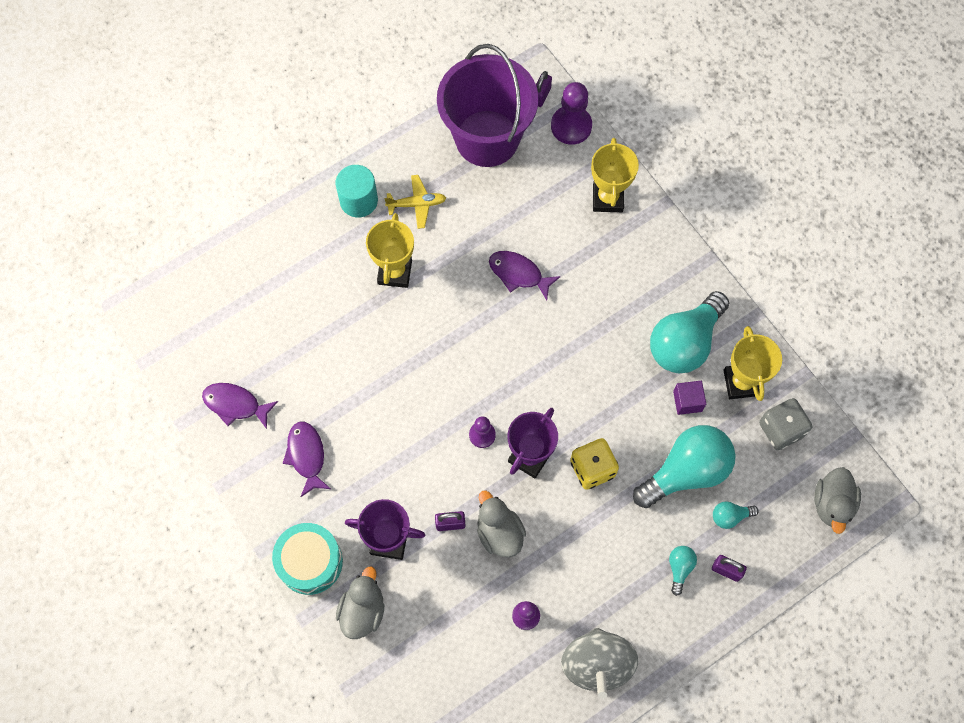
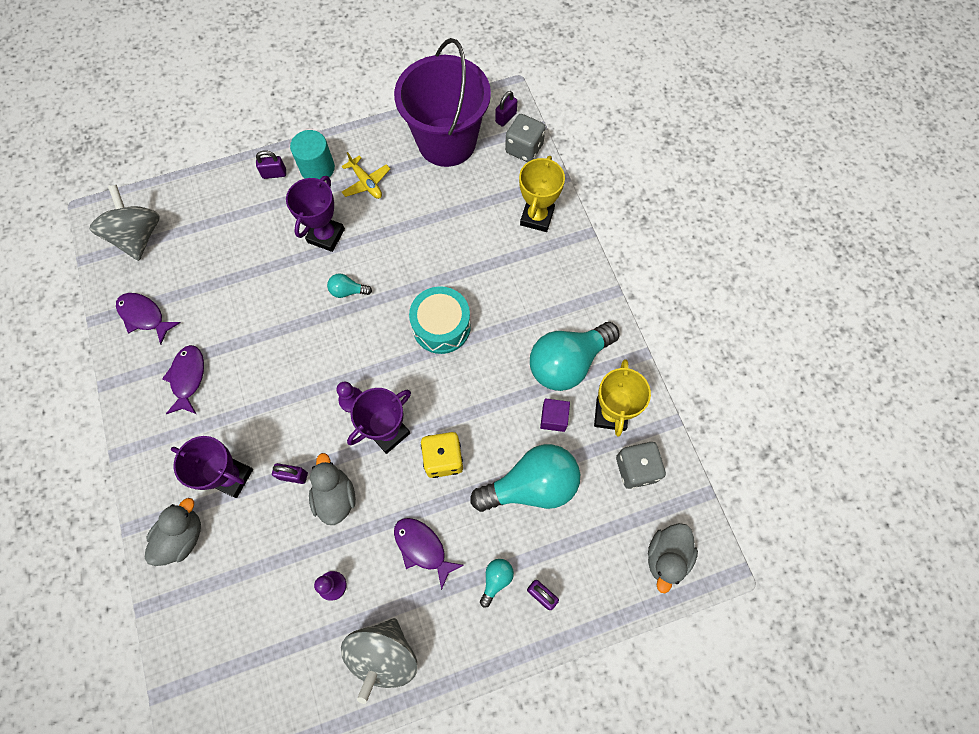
camera: 15 degrees right, 0 degrees up
(194, 322) = (138, 236): none -> grey spinning top
(310, 562) = (153, 477): turquoise drum -> turquoise drum (441, 326)
(314, 218) = (274, 174): none -> purple padlock
(395, 272) = (326, 236): yellow trophy -> purple trophy
(417, 204) = (366, 183): yellow plane -> yellow plane turned 45 degrees clockwise
(518, 274) = (435, 263): purple fish -> purple fish (422, 548)
(571, 126) = (524, 148): purple pawn -> grey dice
(730, 516) = (561, 541): turquoise light bulb -> turquoise light bulb (348, 291)

